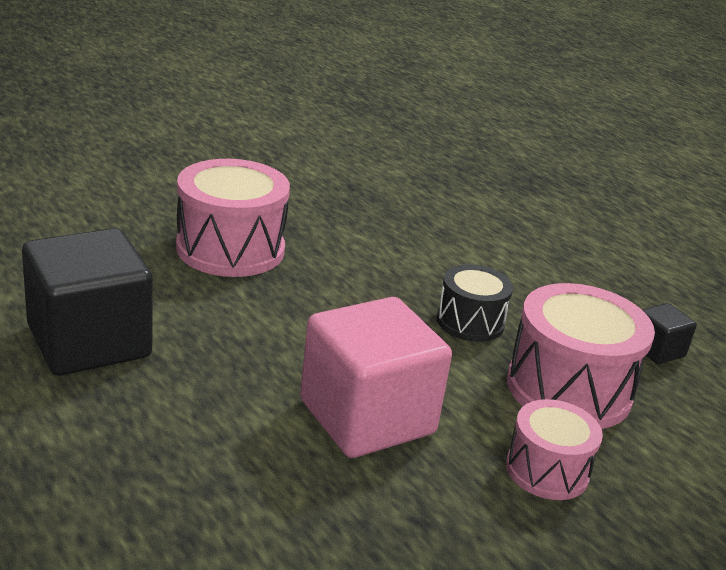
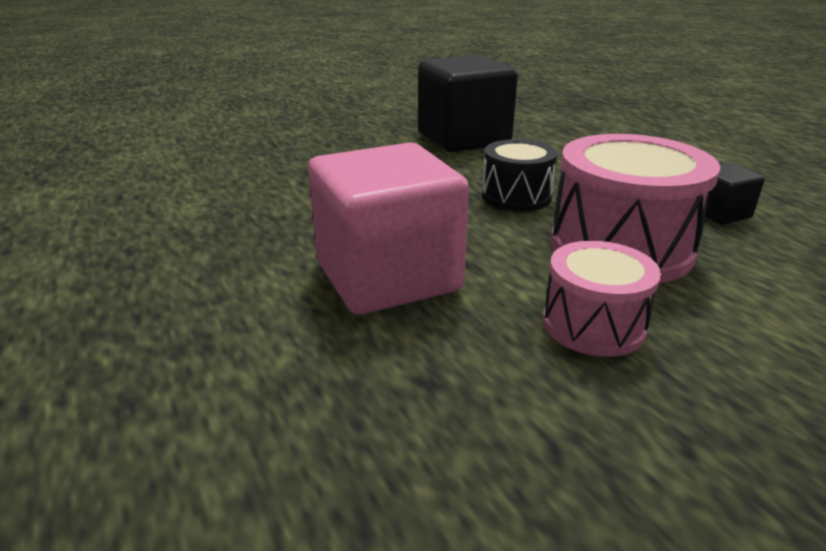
camera: 10 degrees right, 0 degrees up
(89, 342) = (125, 221): black cube -> black cube (463, 138)
(230, 249) = (295, 153): pink drum -> none

